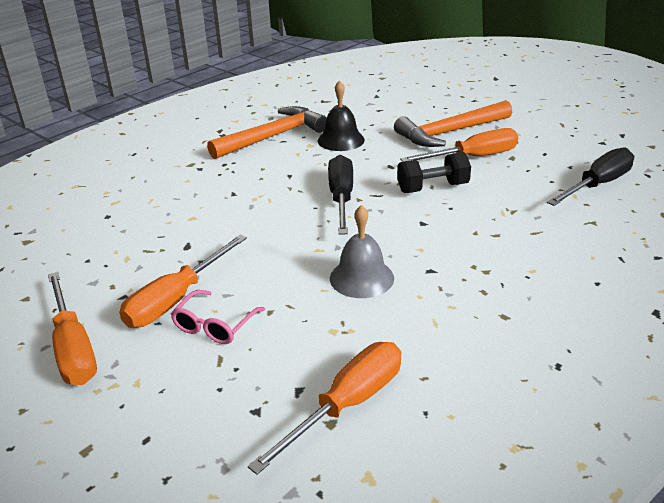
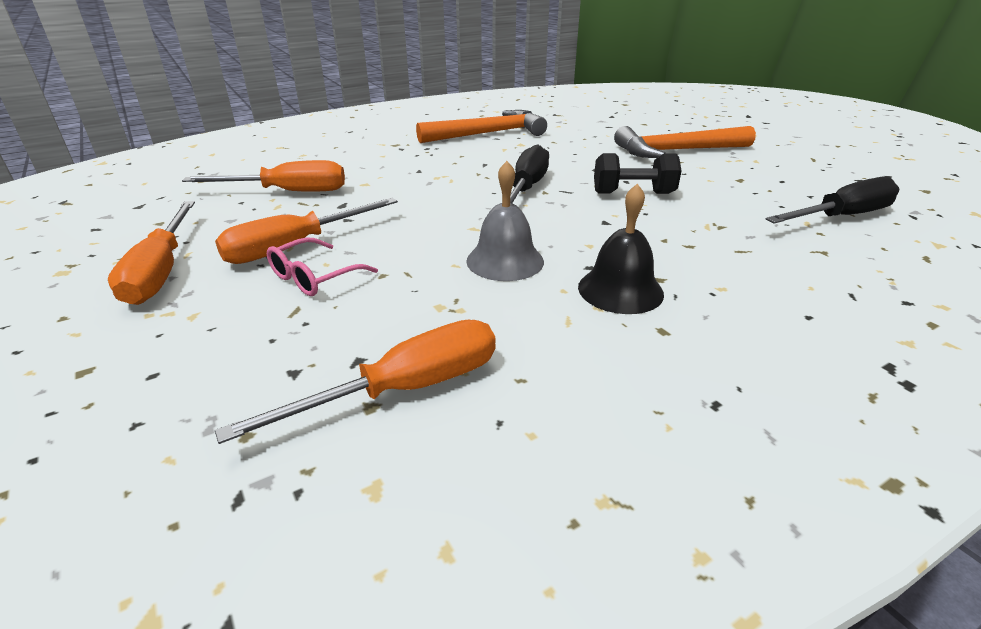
camera: 15 degrees right, 0 degrees up
(341, 140) = (554, 144): black bell -> black bell (620, 290)
(473, 157) = (693, 174): orange screwdriver -> orange screwdriver (288, 192)

